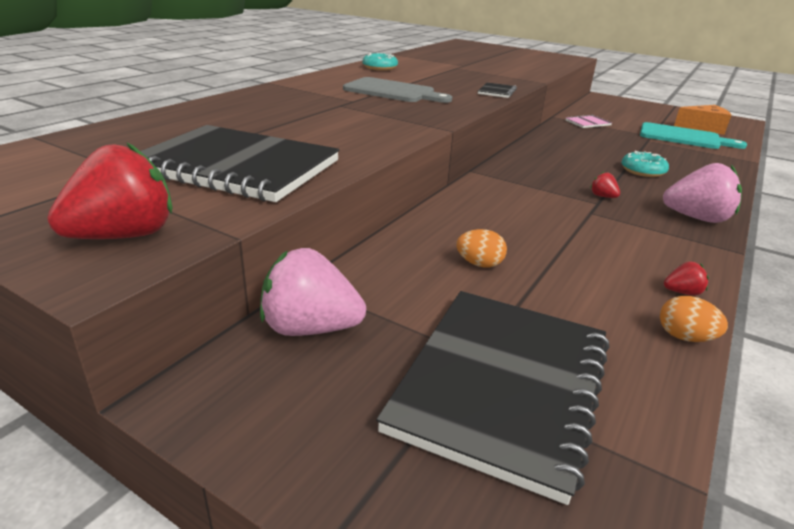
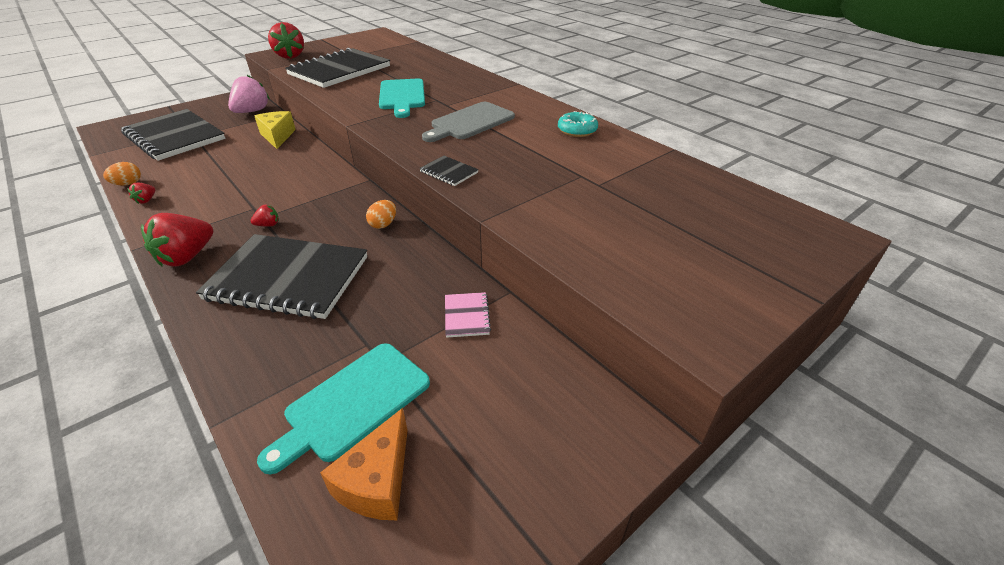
camera: 110 degrees right, 10 degrees up
(339, 118) = (402, 96): none -> turquoise cutting board
(410, 255) = (277, 136): none -> yellow cheese
(479, 264) = (248, 151): orange egg -> orange egg (383, 224)
(642, 171) = (288, 278): turquoise donut -> black notebook
(697, 218) = (187, 257): pink strawberry -> red strawberry

